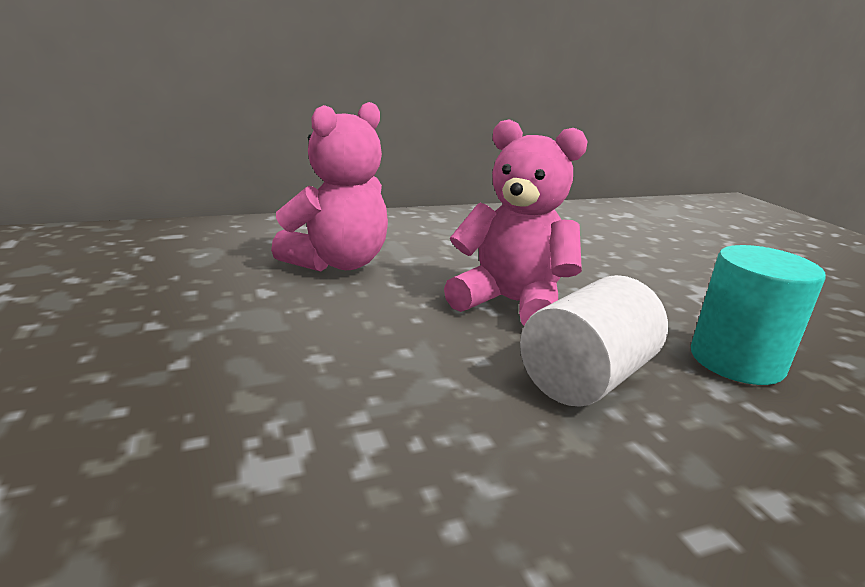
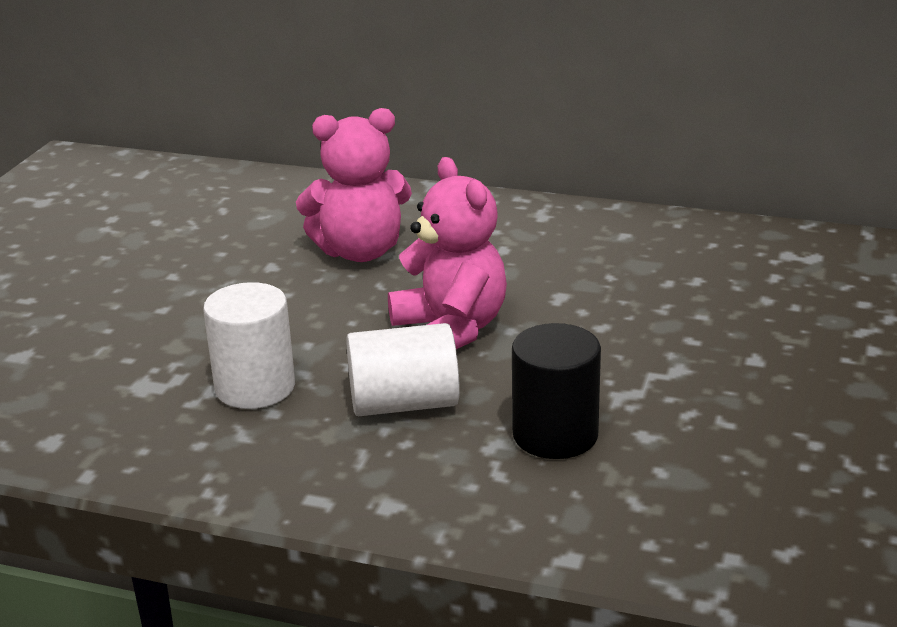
camera: 40 degrees right, 5 degrees up
(418, 416) = (255, 387): none -> white cylinder
(736, 361) = (555, 435): turquoise cylinder -> black cylinder

